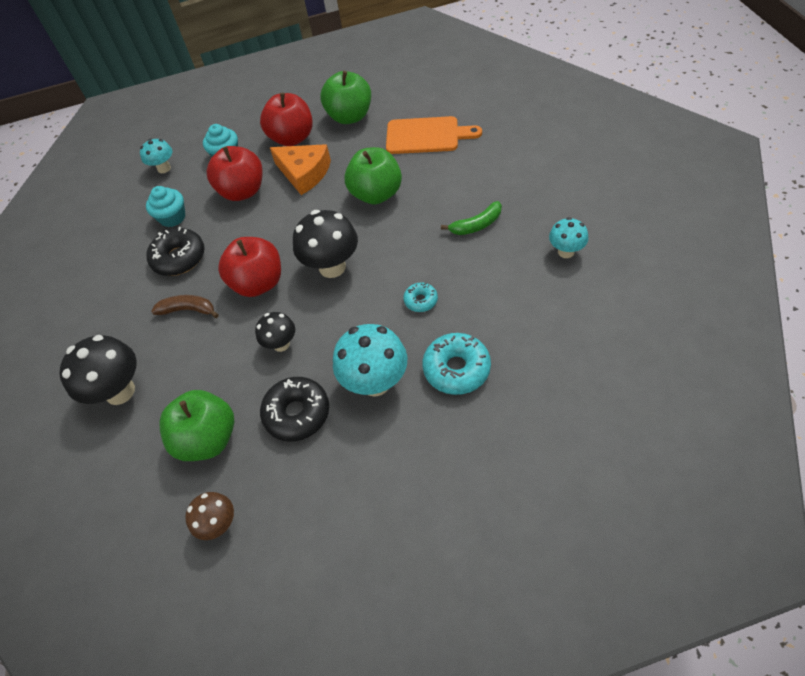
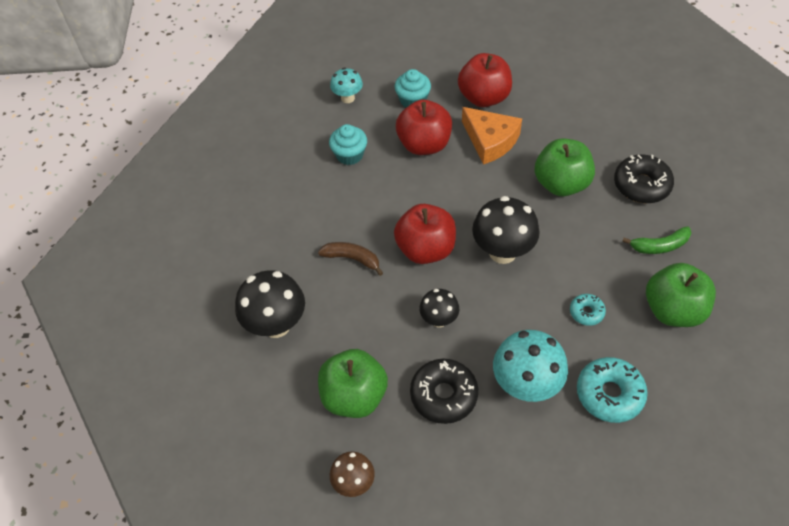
camera: 10 degrees right, 0 degrees up
(179, 258) = (350, 201): black donut -> black donut (641, 185)
(350, 116) = (548, 88): green apple -> green apple (673, 310)
(426, 136) = (626, 131): orange cutting board -> none
(566, 252) = (748, 300): turquoise mushroom -> none

